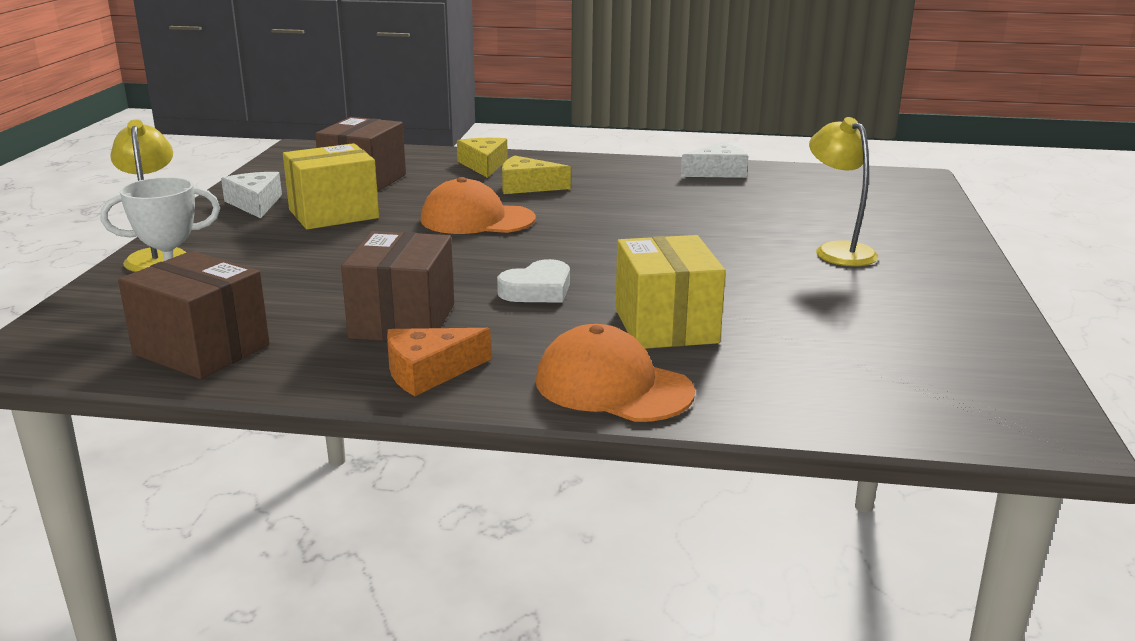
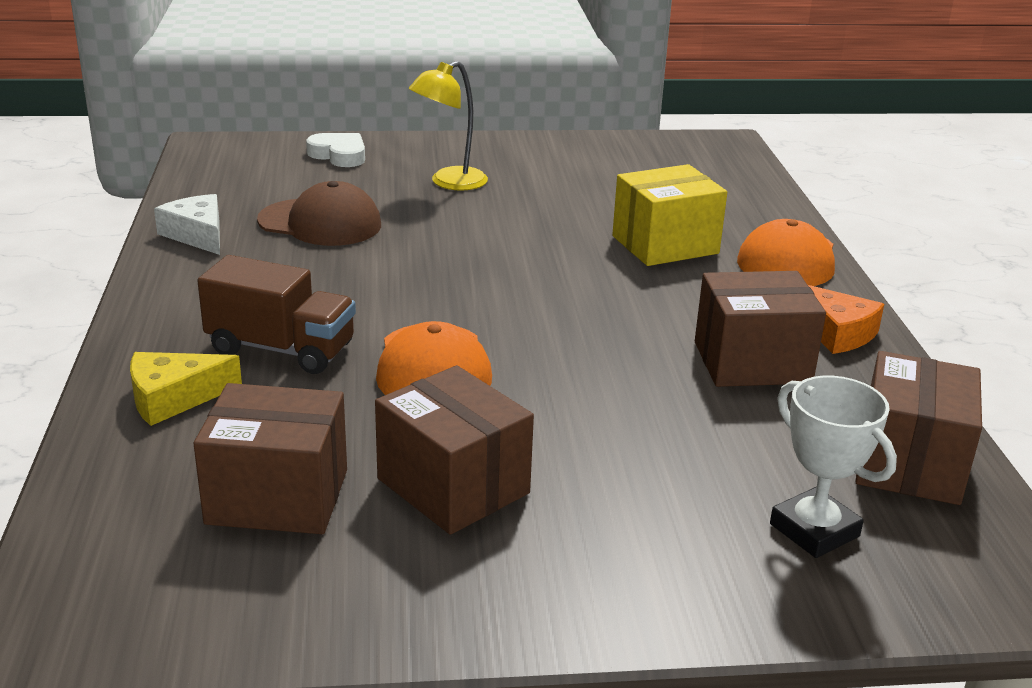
camera: 105 degrees left, 5 degrees up
(157, 256) = (704, 604): yellow lamp -> none
(255, 204) = (431, 583): white cheese -> none
(334, 214) = (453, 486): yellow box -> brown box
(527, 186) = (281, 349): yellow cheese -> brown truck
(537, 290) = (629, 305): white heart -> white heart (339, 155)
(737, 203) = (320, 223): none -> brown cap

